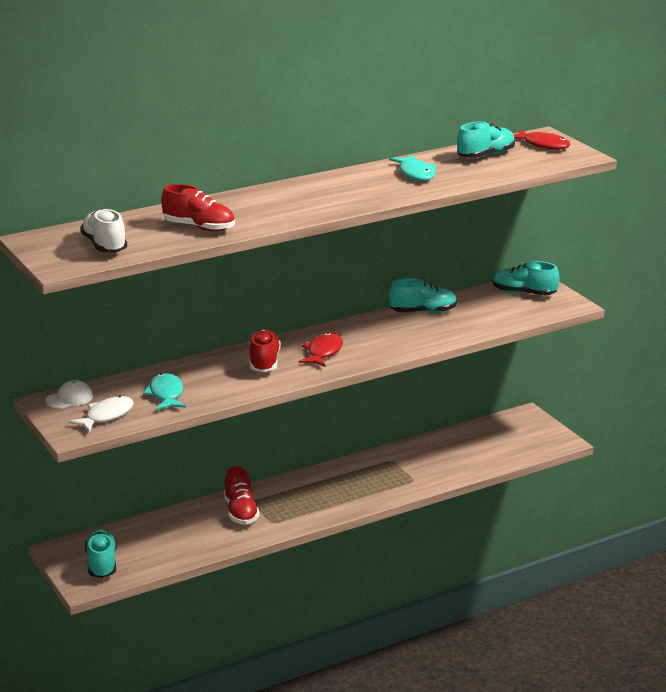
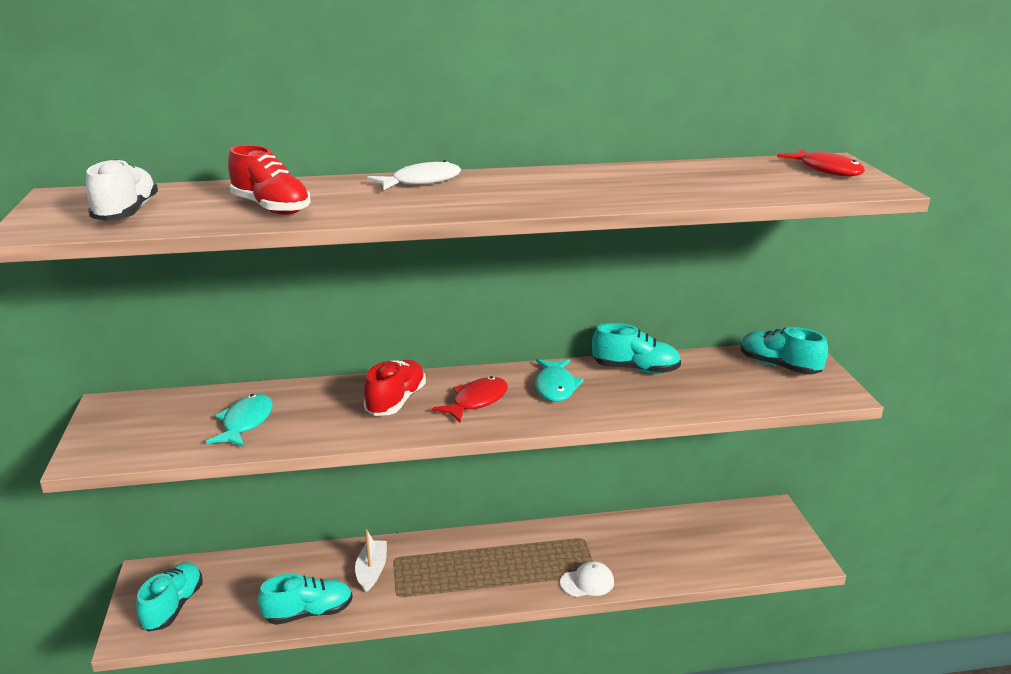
camera: 20 degrees right, 0 degrees up
(69, 398) = (138, 406): white cap -> white cap (587, 582)
(106, 416) = (150, 439): white fish -> white fish (421, 182)
(240, 512) = (372, 571): red shoe -> white boat
(416, 174) = (623, 182): turquoise fish -> turquoise fish (555, 387)
(486, 155) = (737, 173): turquoise shoe -> turquoise shoe (309, 613)

